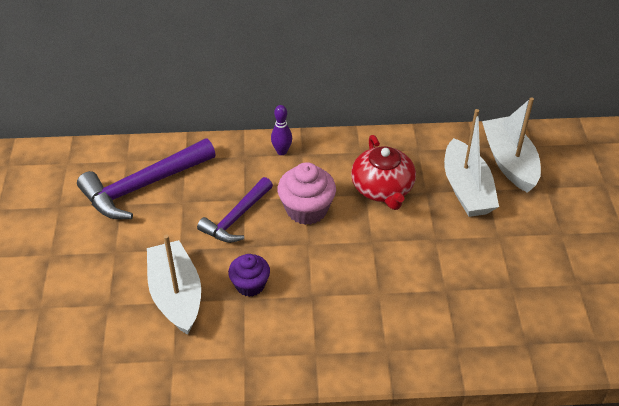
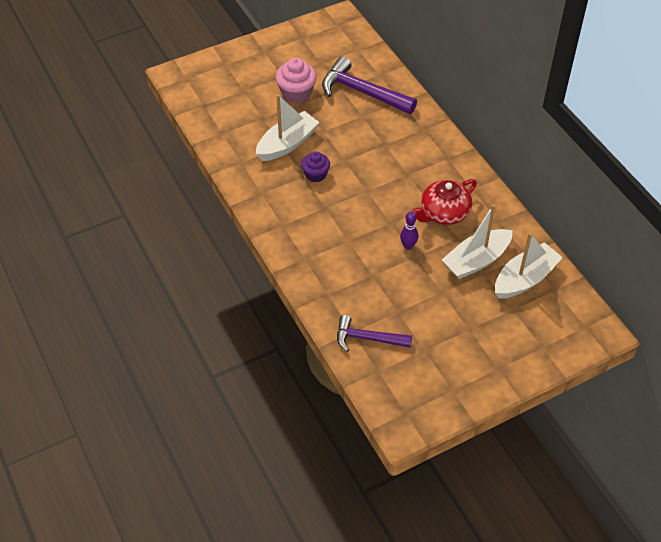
camera: 65 degrees right, 5 degrees up
(237, 218) = (366, 147): purple hammer -> purple hammer (368, 338)
(282, 151) = (442, 146): purple bowling pin -> purple bowling pin (408, 246)
(306, 209) = (396, 179): pink cupcake -> pink cupcake (296, 93)

